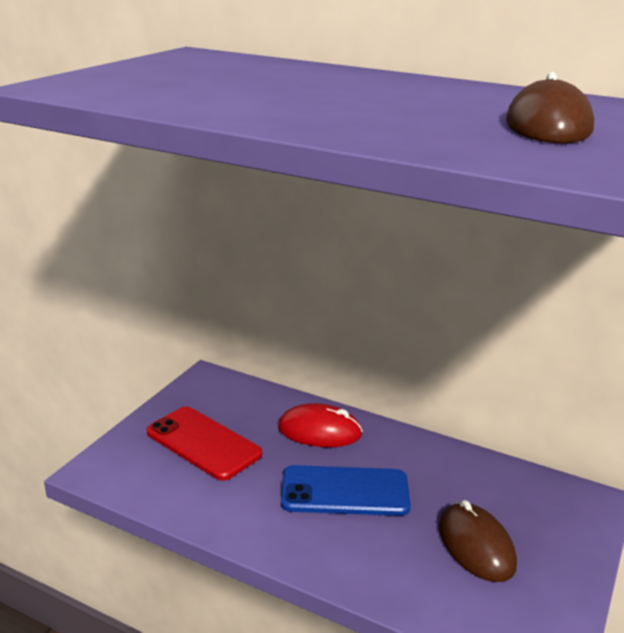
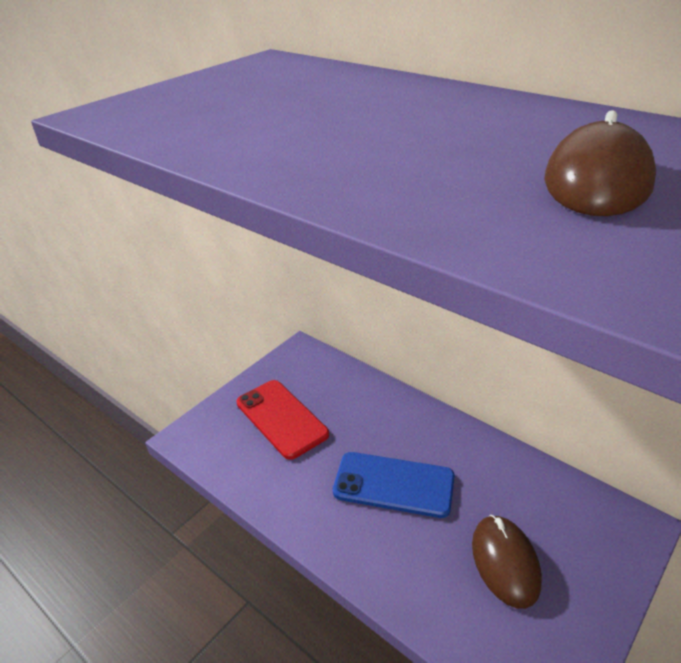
camera: 15 degrees right, 10 degrees up
(319, 431) = (386, 416): red mouse -> none

